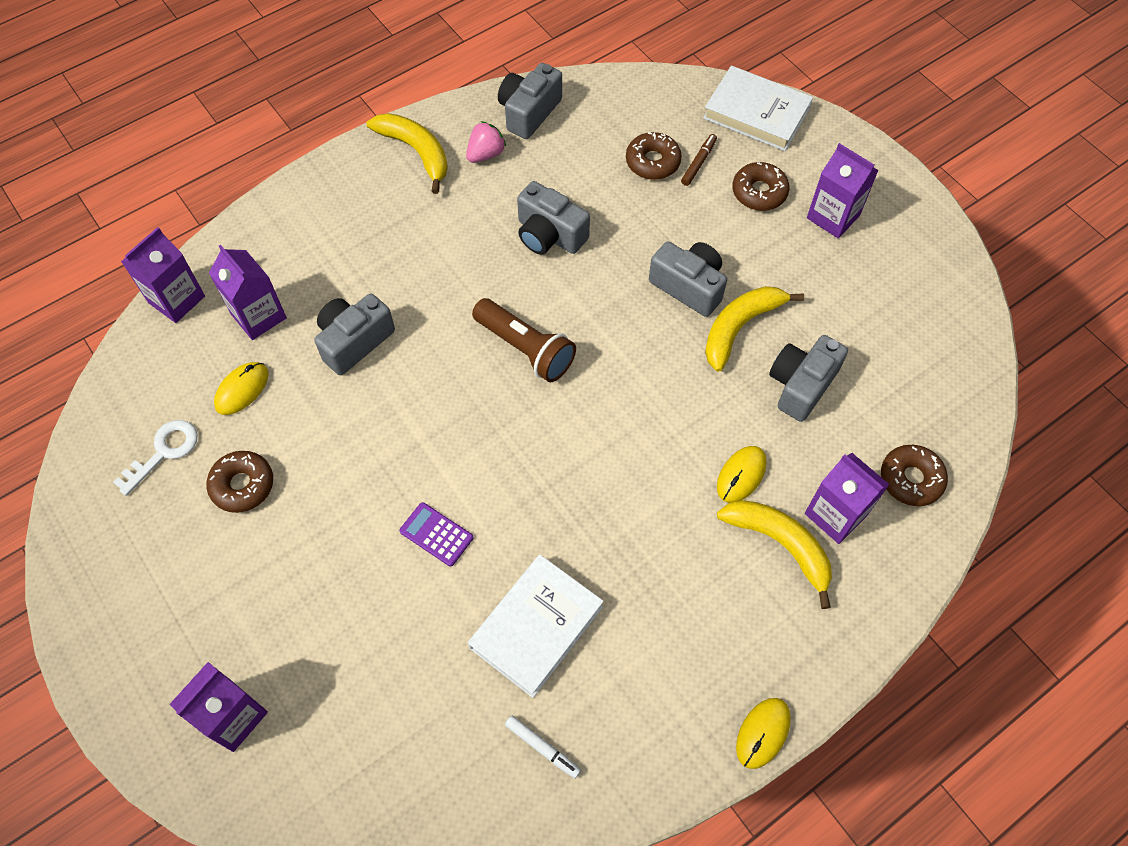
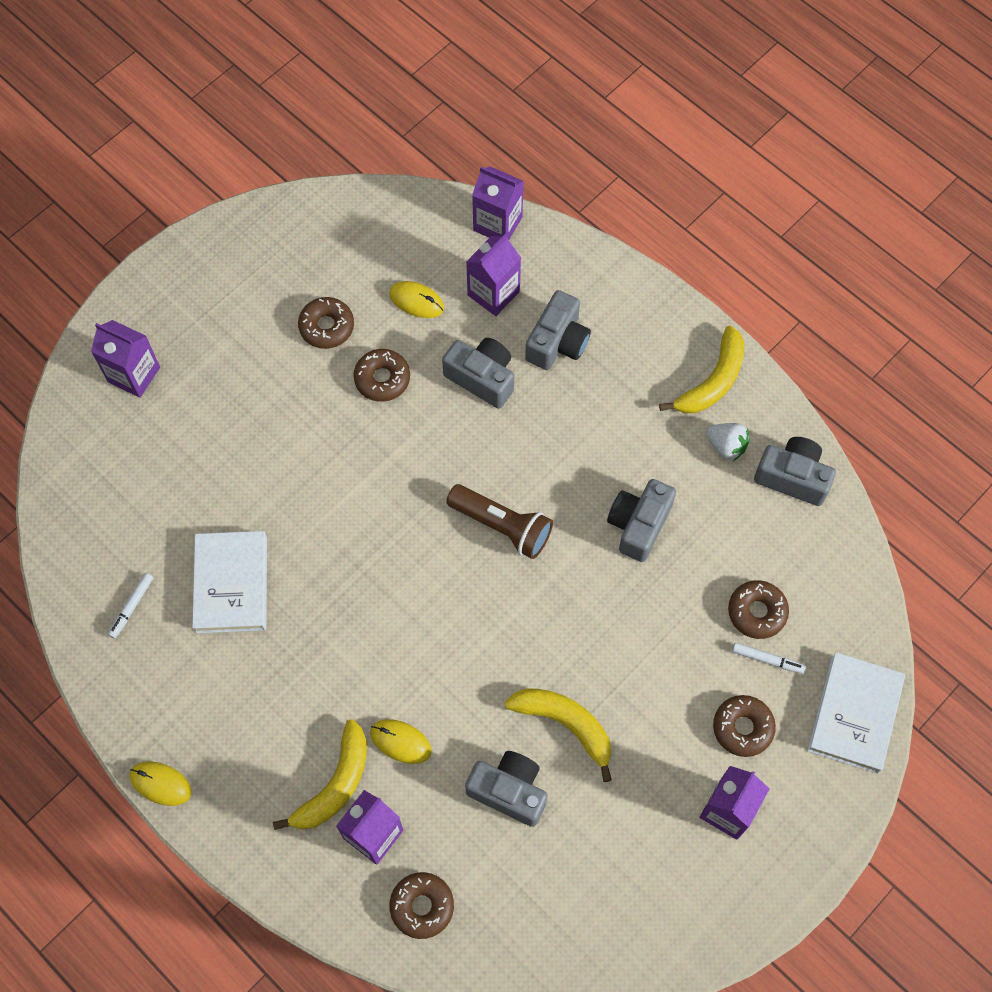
camera: 80 degrees right, 5 degrees up
(163, 452) = (347, 259): white key -> none
(326, 436) = (382, 379): none -> brown donut
(436, 534) = (304, 488): purple calculator -> none
(486, 154) = (726, 446): pink strawberry -> white strawberry
(525, 349) = (502, 526): brown flashlight -> brown flashlight turned 90 degrees counterclockwise
(536, 627) = (231, 584): white book -> white book turned 60 degrees clockwise
(689, 286) = (604, 668): grey camera -> grey camera (557, 342)
(698, 163) = (767, 659): brown marker -> white marker

